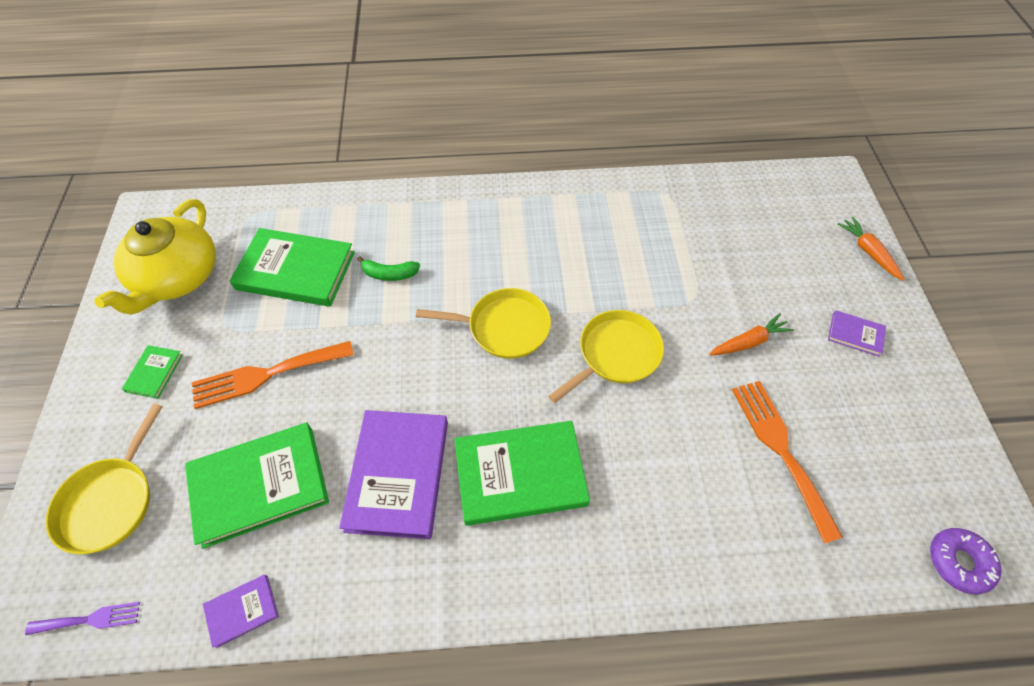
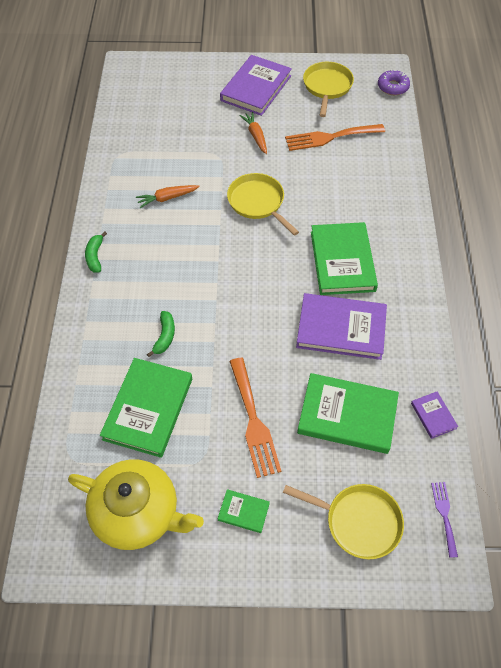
camera: 85 degrees left, 0 degrees up
(260, 485) = (347, 415): green book -> green book turned 60 degrees counterclockwise
(501, 196) = (95, 256): none -> green banana
(504, 327) = (228, 262): yellow pan -> yellow pan (327, 87)
(855, 334) = (256, 88): purple book -> purple book, size x2.16
(868, 252) = (194, 66): orange carrot -> orange carrot (167, 198)

